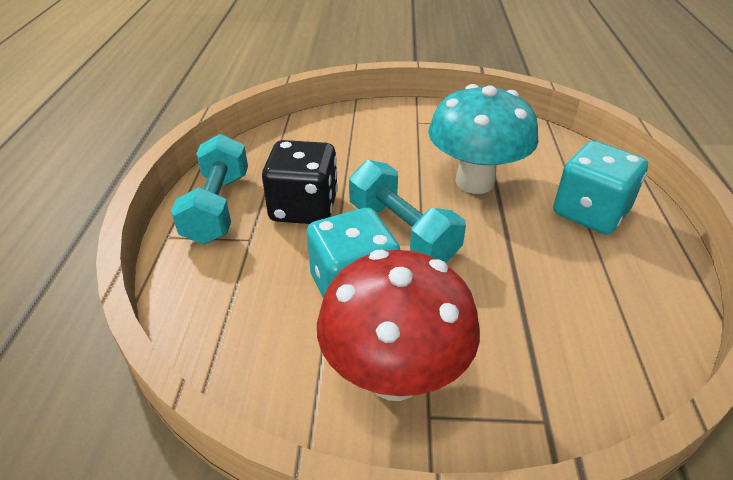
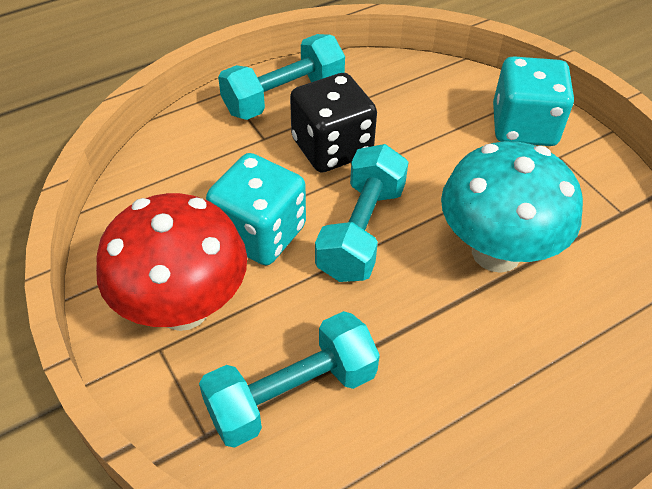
camera: 55 degrees right, 10 degrees up
(534, 342) = (291, 394): none -> turquoise dumbbell
(590, 213) = (541, 379): turquoise dice -> turquoise dice (524, 127)

